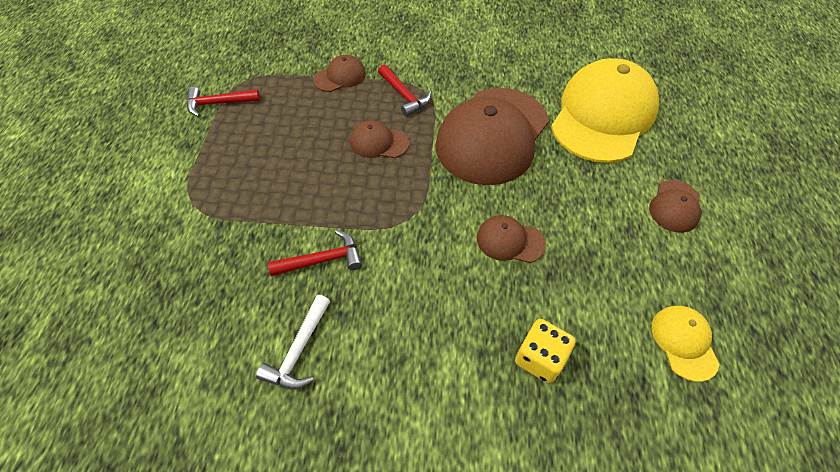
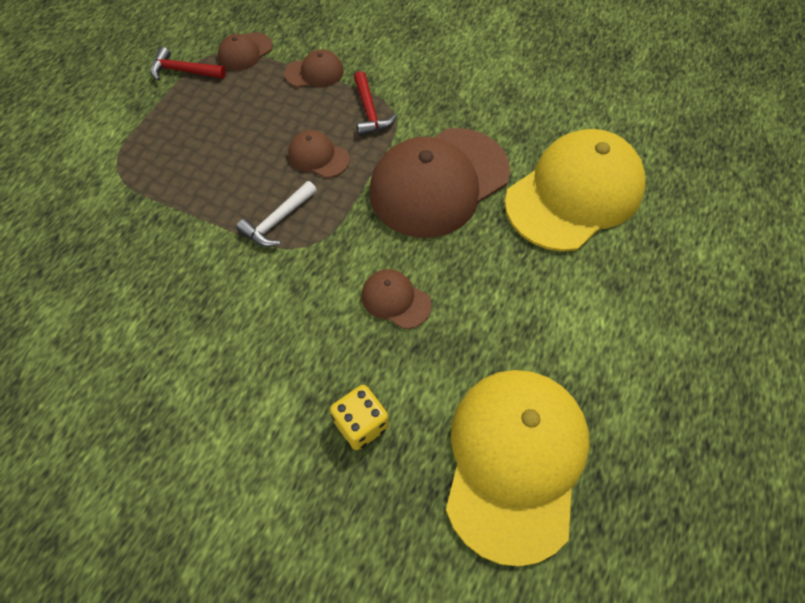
camera: 20 degrees right, 5 degrees up
(299, 350) = (147, 339): white hammer -> white hammer (277, 221)
(323, 260) = (207, 261): red hammer -> none
(675, 206) = (594, 319): brown cap -> brown cap (245, 52)
(684, 342) = (515, 461): yellow cap -> yellow cap, size x2.27

